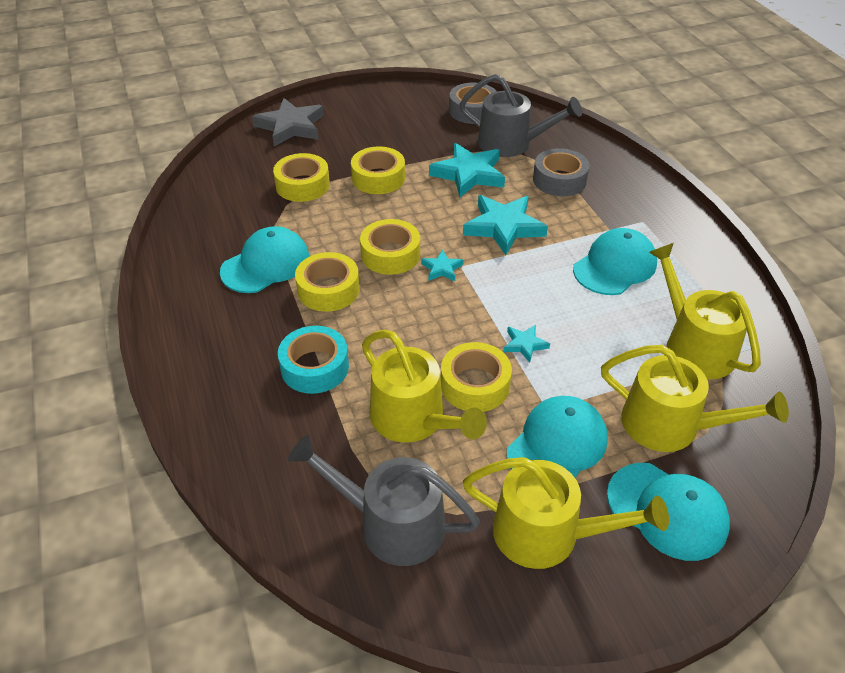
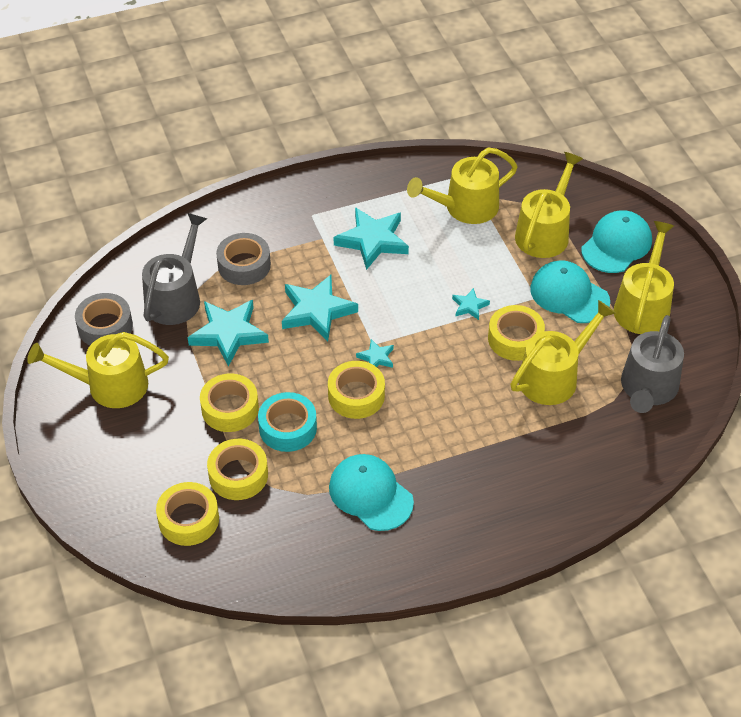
camera: 90 degrees left, 5 degrees up
(291, 126) = (116, 497): grey star -> none
(315, 367) = (504, 444): turquoise tape -> turquoise tape (288, 428)
(328, 289) = (406, 441): yellow tape -> yellow tape (188, 519)
(407, 117) = (110, 385): none -> yellow watering can
(615, 266) = (373, 241): turquoise cap -> turquoise star

